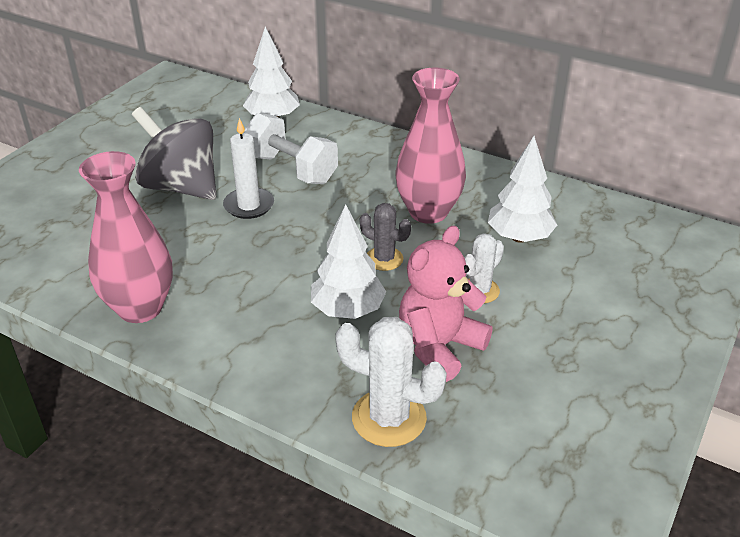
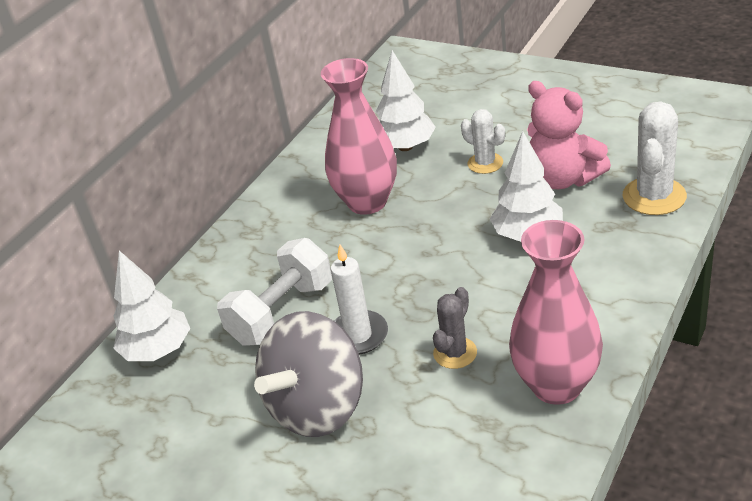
camera: 85 degrees left, 0 degrees up
(384, 259) = (447, 222): grey cactus -> grey cactus (455, 353)

